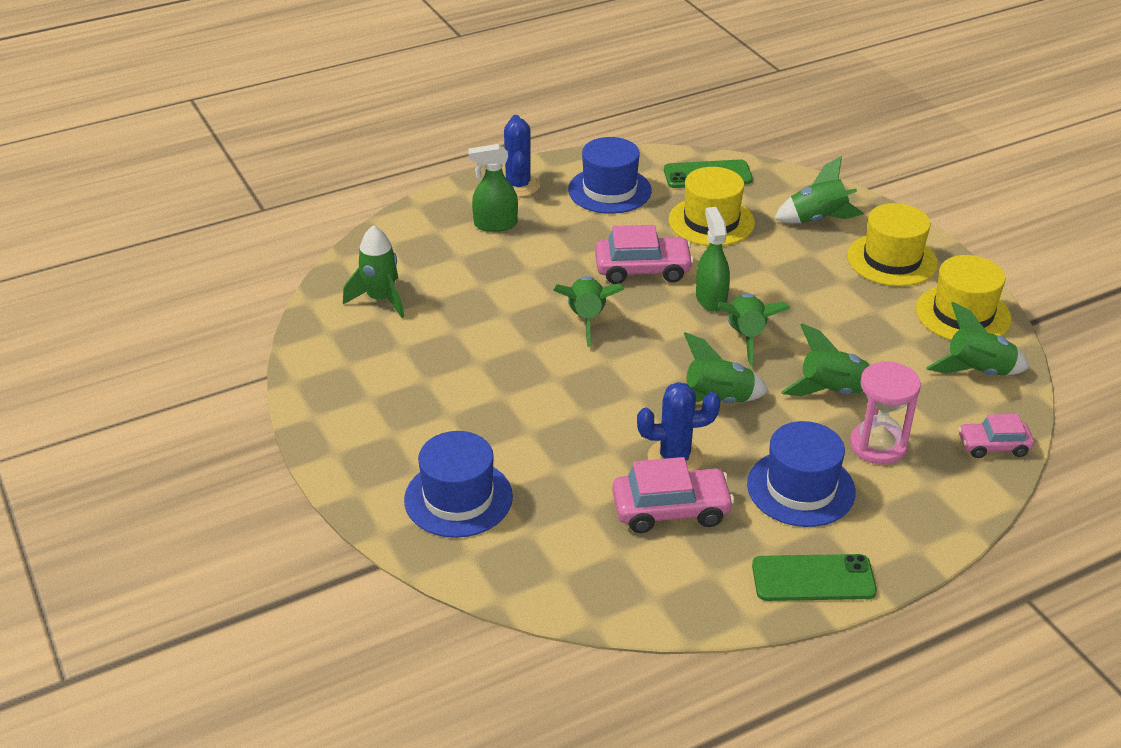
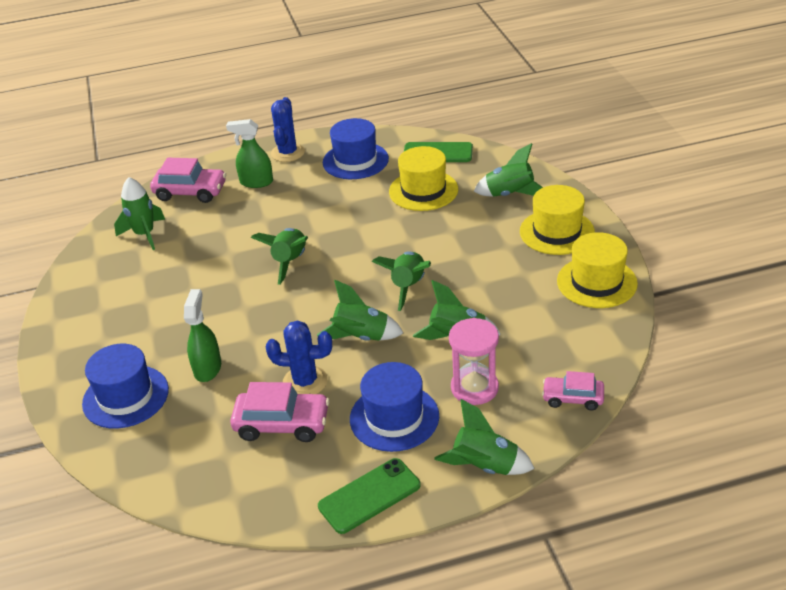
camera: 15 degrees right, 0 degrees up
(642, 270) = (351, 226): pink car -> pink car (190, 192)
(711, 299) = (394, 253): green spray bottle -> green spray bottle (207, 368)
(813, 578) = (369, 496): green phone -> green phone turned 45 degrees counterclockwise
(977, 372) = (587, 332): green rocket -> green rocket (485, 466)

